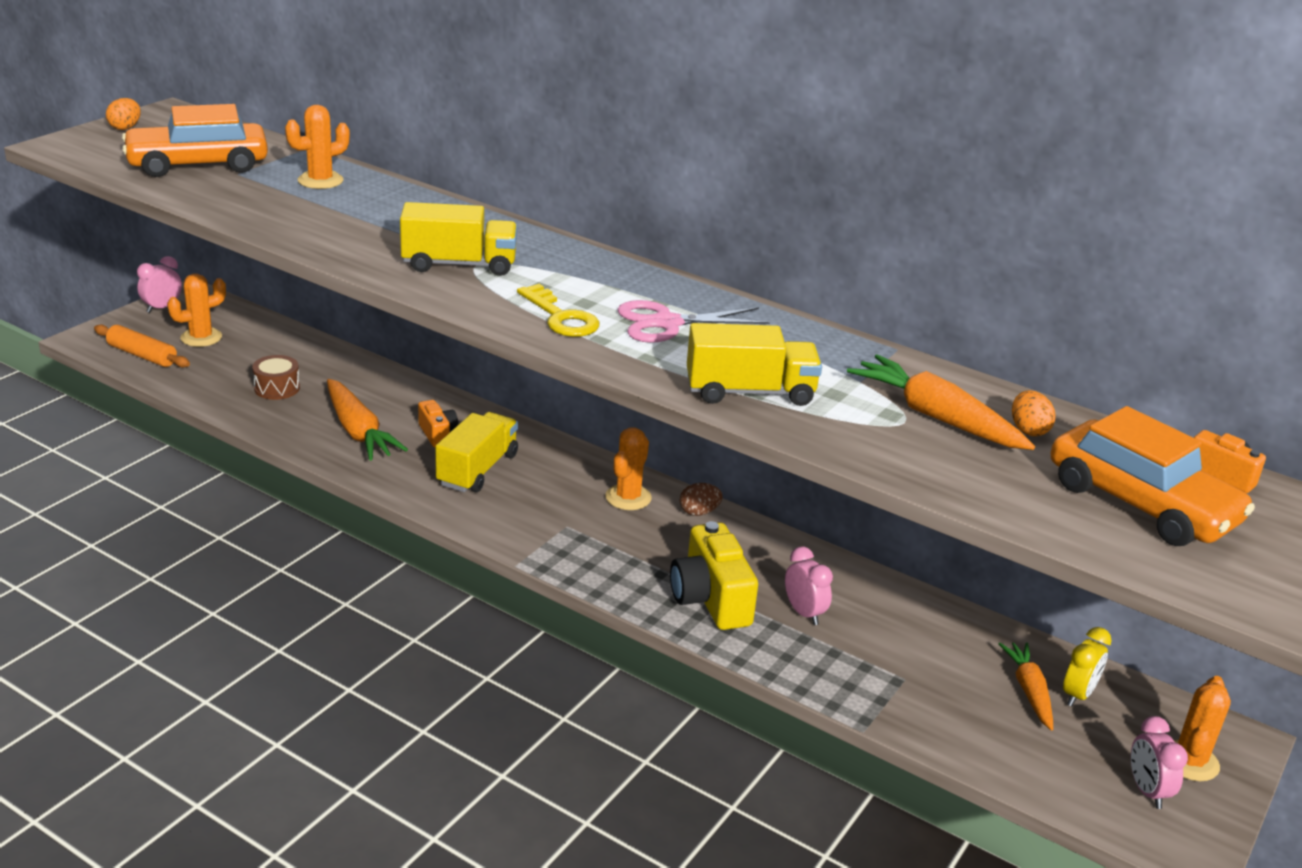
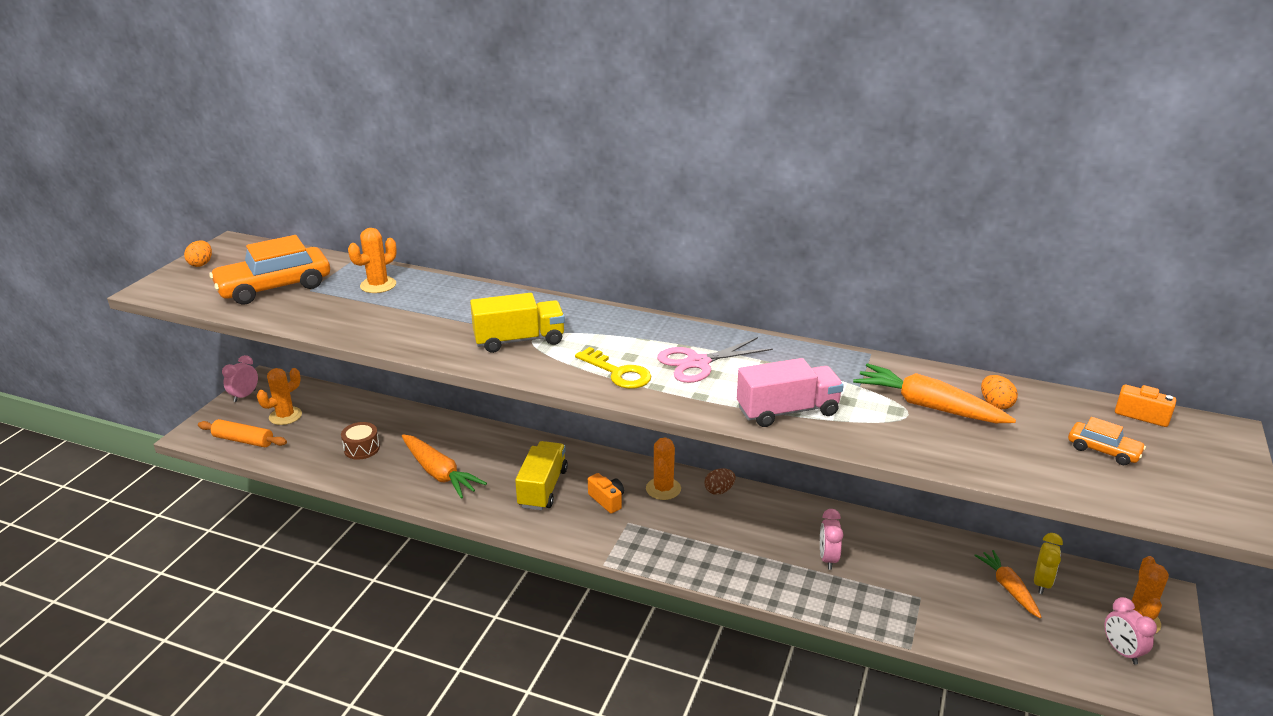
camera: 10 degrees left, 0 degrees up
(437, 434) = (501, 464): orange camera -> orange camera (607, 500)
(710, 599) = (757, 562): yellow camera -> none
(750, 392) = (787, 411): yellow truck -> pink truck
(804, 613) = (828, 558): pink clock -> pink clock turned 135 degrees counterclockwise
(1141, 503) = (1103, 450): orange car -> orange car, size x0.48

